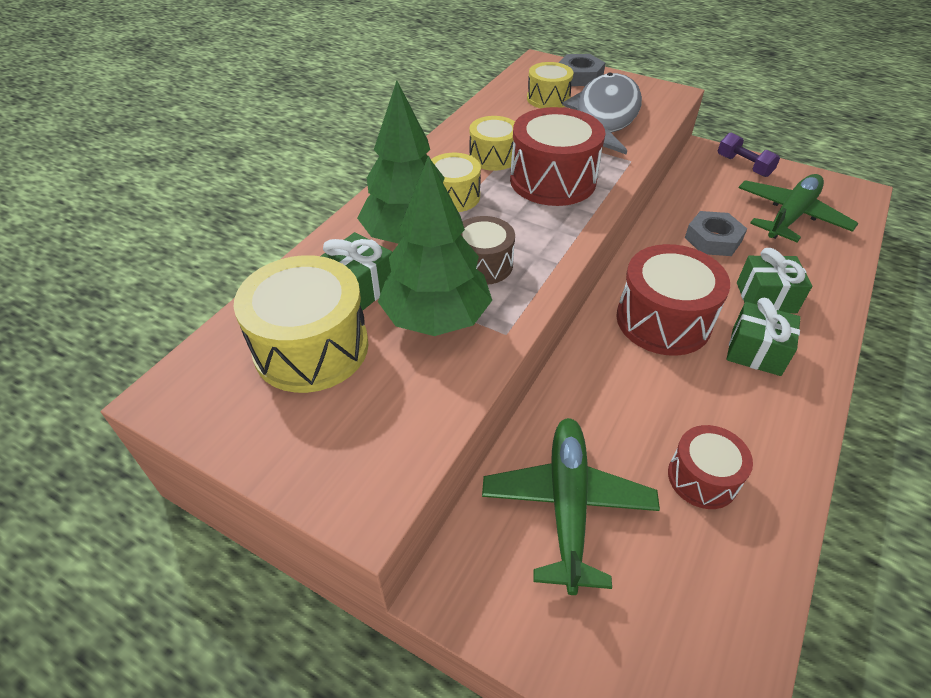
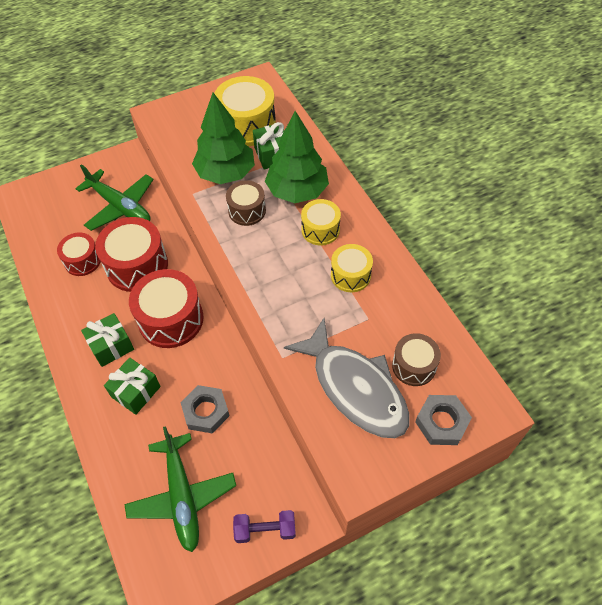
camera: 125 degrees right, 10 degrees up
(548, 99) = (414, 366): yellow drum -> brown drum
(552, 180) = (296, 292): red drum -> red drum (137, 266)

